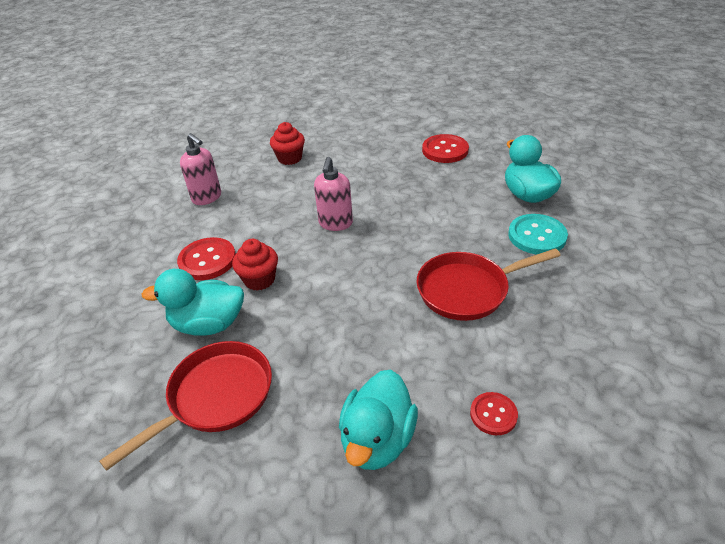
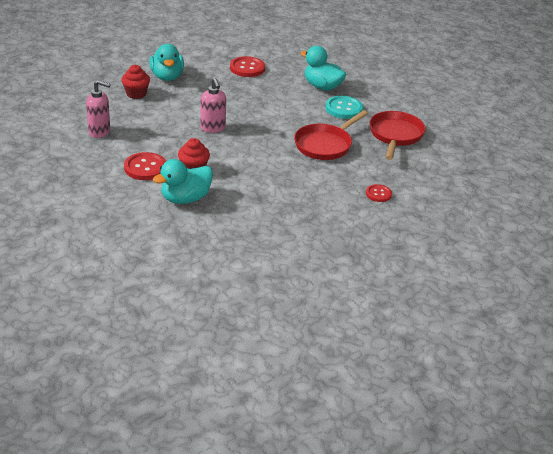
camera: 35 degrees left, 5 degrees down
(215, 397) = (228, 228): red pan -> red pan (395, 135)
(377, 439) = (331, 219): turquoise duck -> turquoise duck (167, 77)

